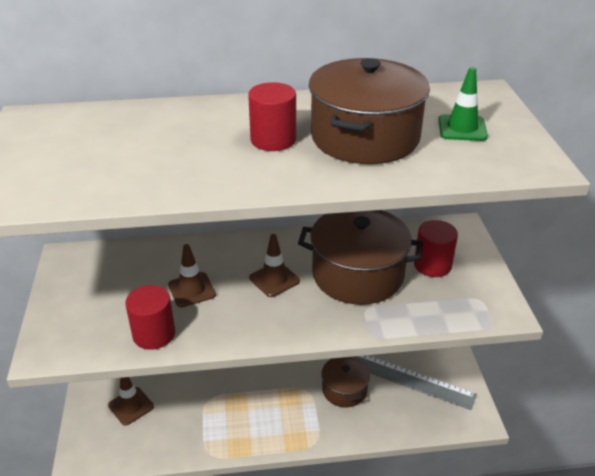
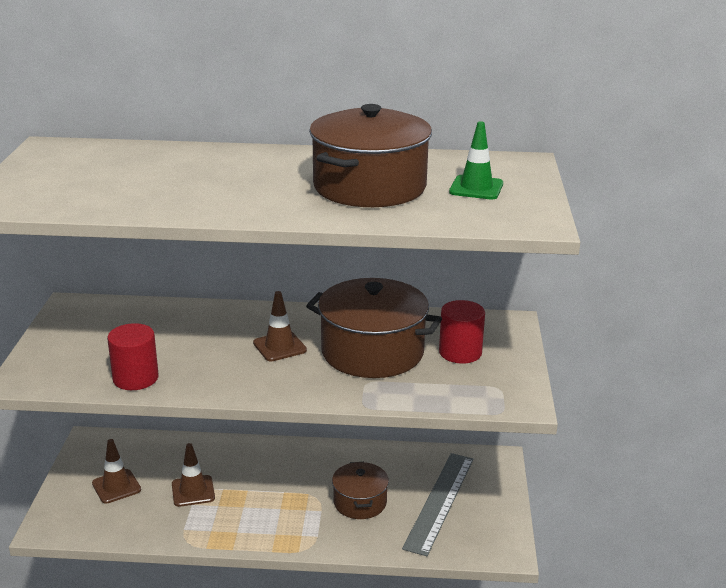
camera: 10 degrees right, 10 degrees down
(192, 290) = (189, 346): brown traffic cone -> brown traffic cone (193, 491)
(273, 140) = (275, 181): red cylinder -> none
(408, 379) = (439, 502): grey ruler -> grey ruler turned 75 degrees clockwise

